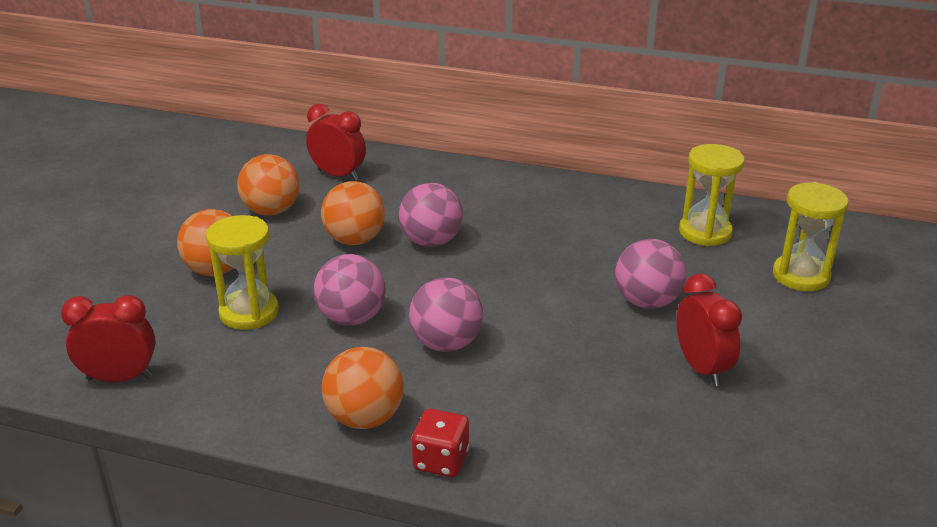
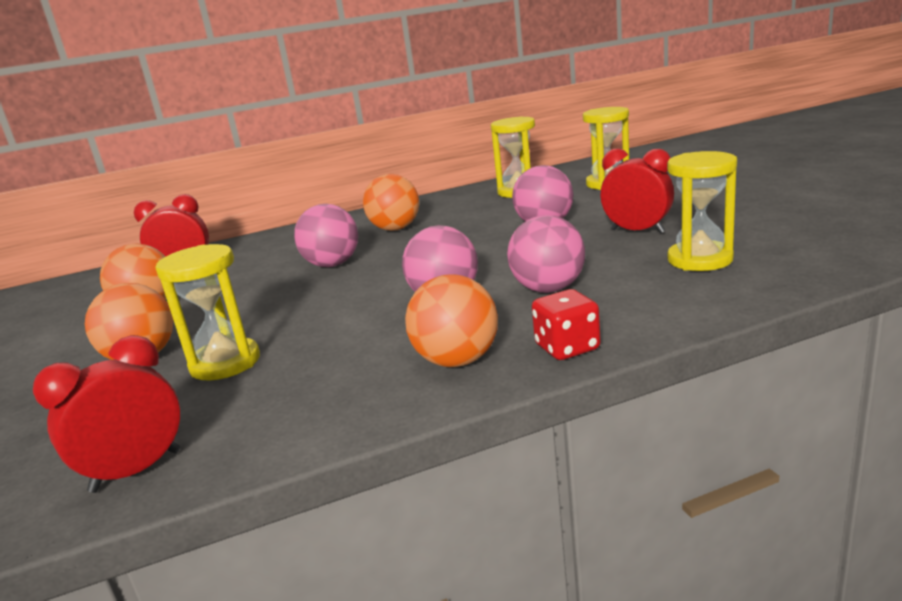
camera: 35 degrees left, 10 degrees down
(351, 318) = (337, 322): pink ball -> pink ball (548, 289)
(355, 240) = (262, 289): orange ball -> orange ball (395, 229)
(682, 443) = (699, 260): none -> yellow hourglass

